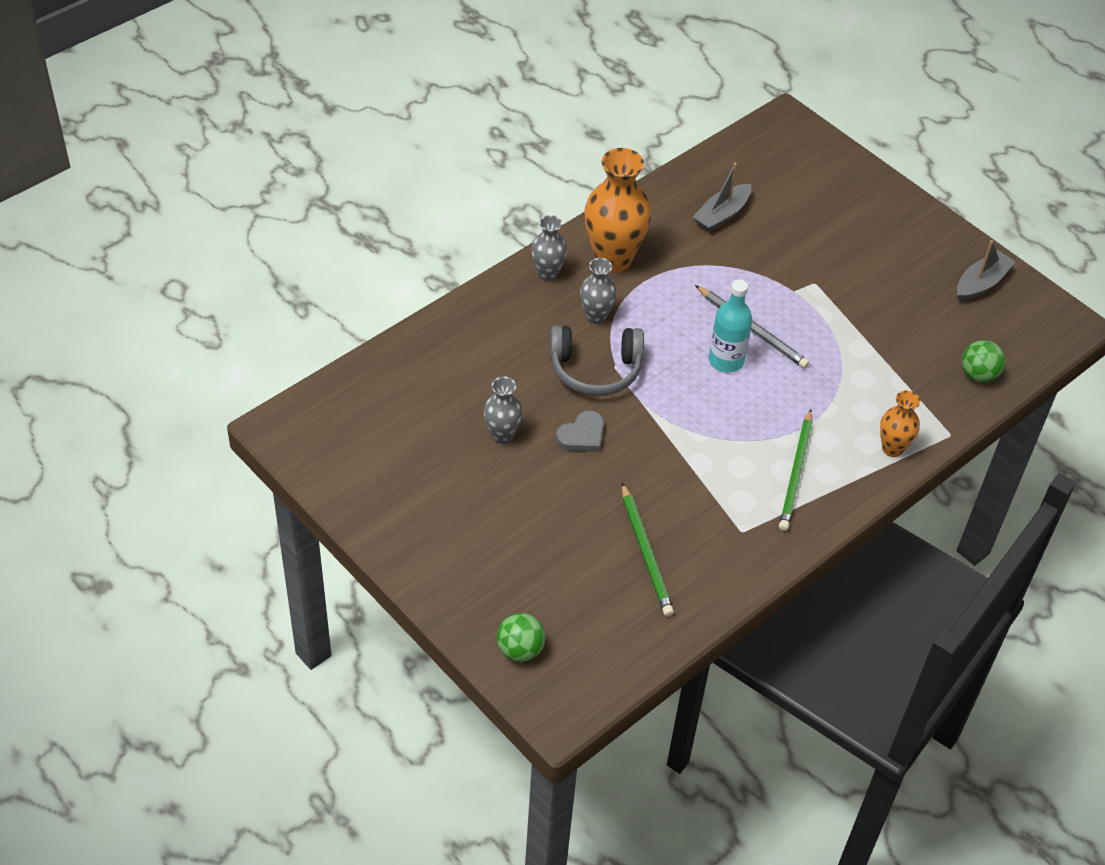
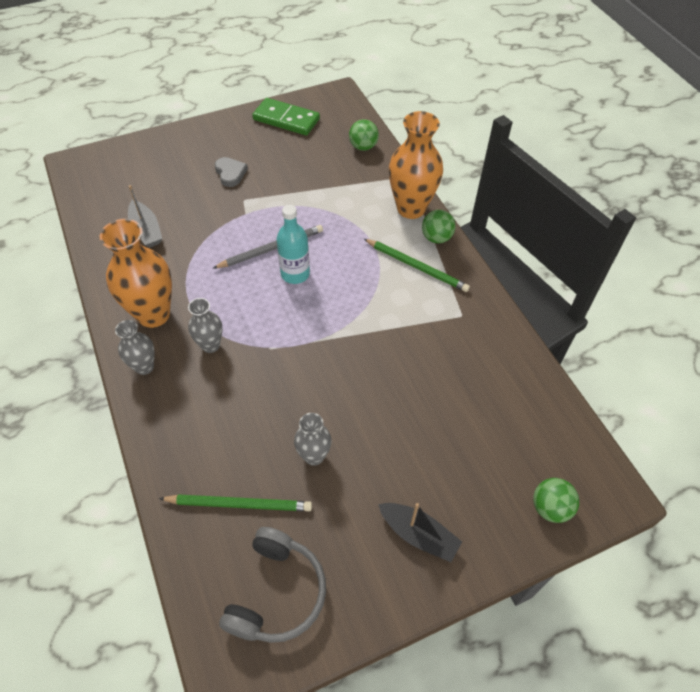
camera: 70 degrees left, 5 degrees up
(449, 539) = (418, 535): none -> black boat
(582, 436) = (335, 393): grey heart -> grey heart (230, 173)
(595, 370) = (268, 363): grey headphones -> grey headphones (277, 593)
(646, 553) = (468, 384): green pencil -> green pencil (239, 504)
(855, 484) = (436, 238): none -> green ball
(892, 448) = (411, 208): orange vase -> orange vase, size x1.85
(981, 283) = (286, 119): grey boat -> green domino

